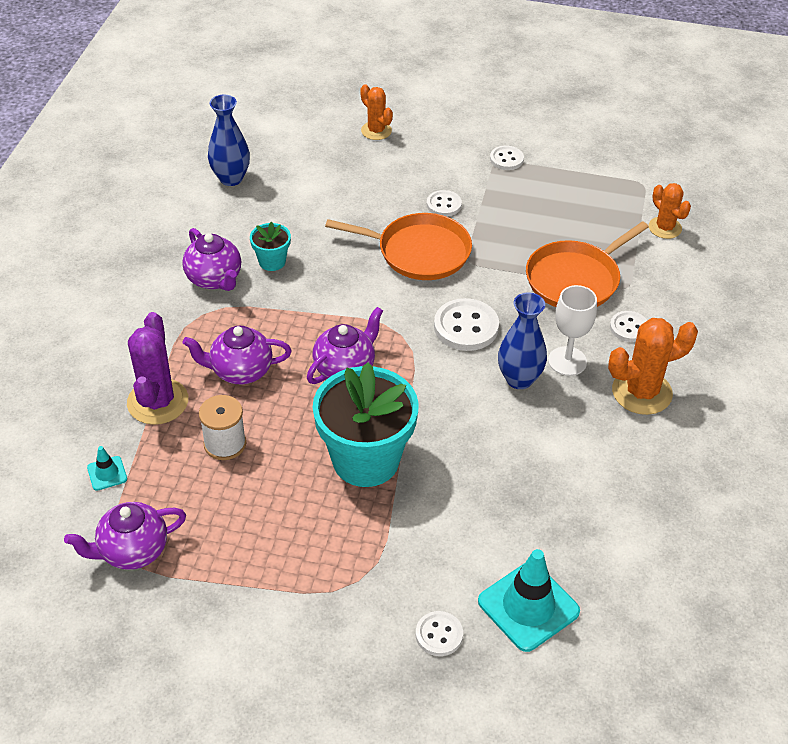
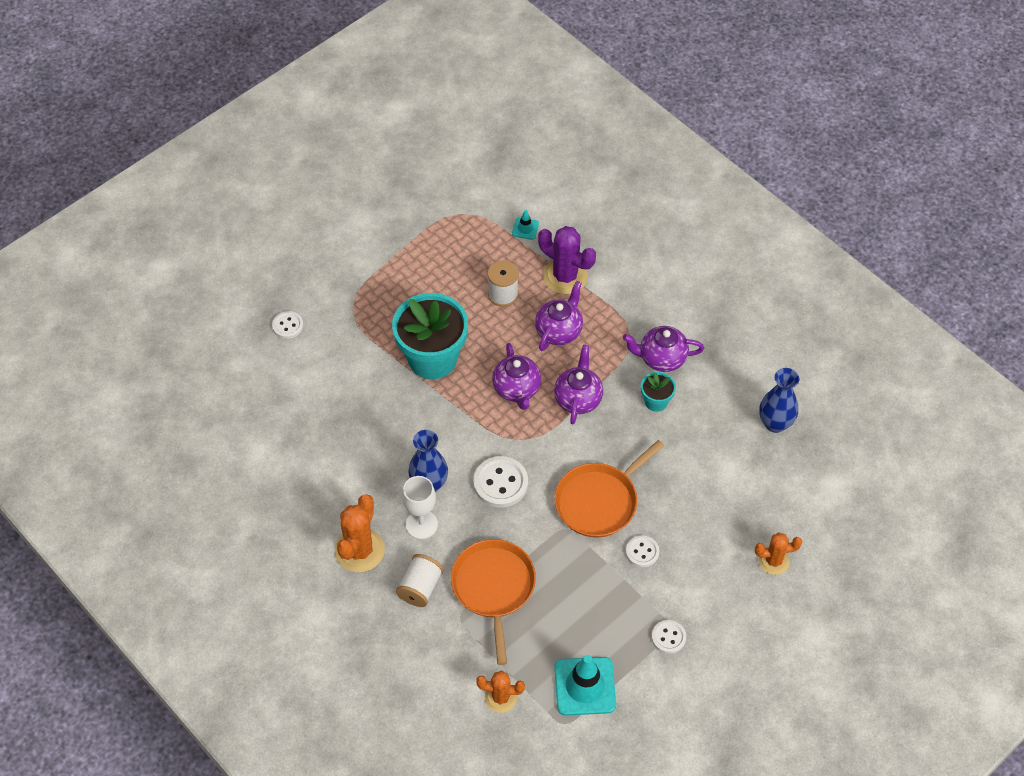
camera: 125 degrees right, 10 degrees up
(132, 551) = (458, 217): purple teapot -> purple teapot (578, 399)
(528, 606) = (267, 377): turquoise traffic cone -> turquoise traffic cone (585, 686)
(629, 328) = (420, 587): white button -> white spool

